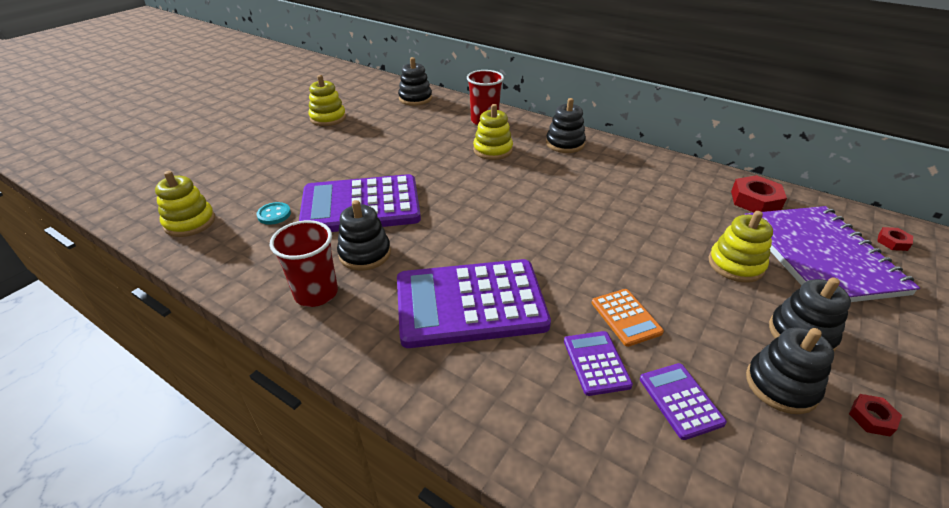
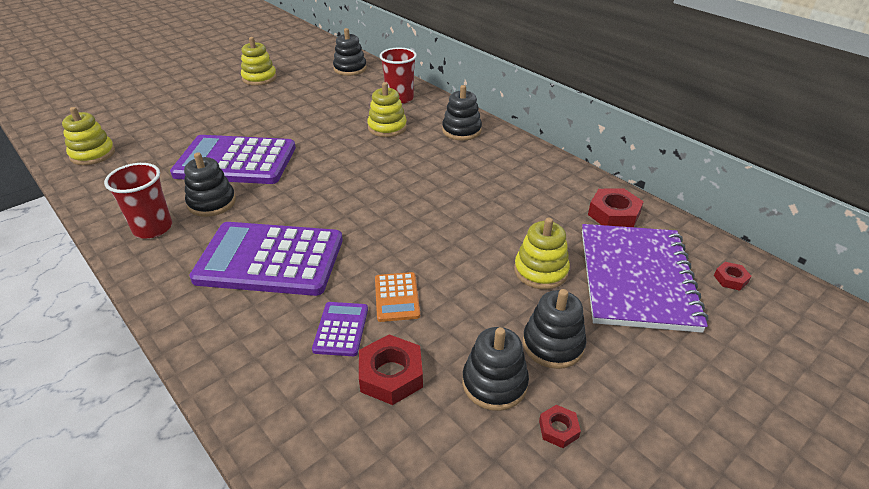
camera: 15 degrees right, 0 degrees up
(274, 214) = (161, 158): turquoise button -> none
(680, 400) = (391, 375): purple calculator -> red nut

